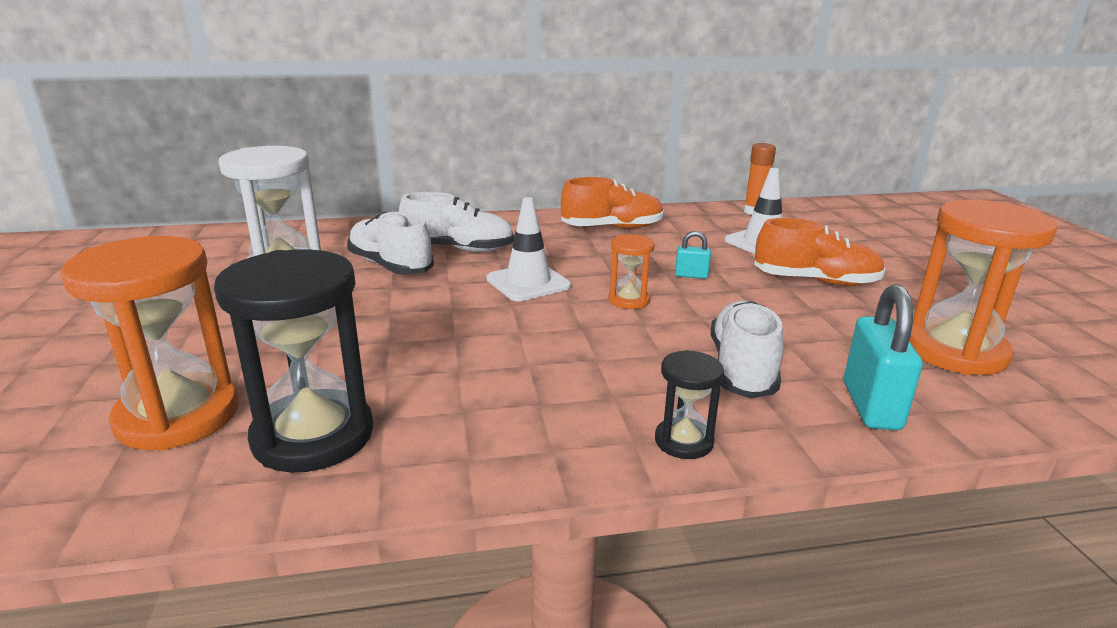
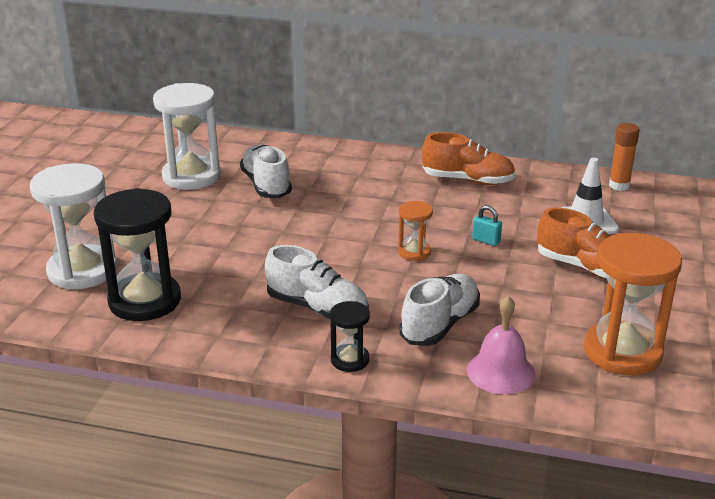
camera: 25 degrees right, 5 degrees up
(178, 416) = (82, 271): orange hourglass -> white hourglass
(458, 249) = (326, 179): white shoe -> white shoe (317, 308)
(528, 283) = (353, 221): white traffic cone -> none
(871, 406) = (500, 372): turquoise padlock -> pink bell

